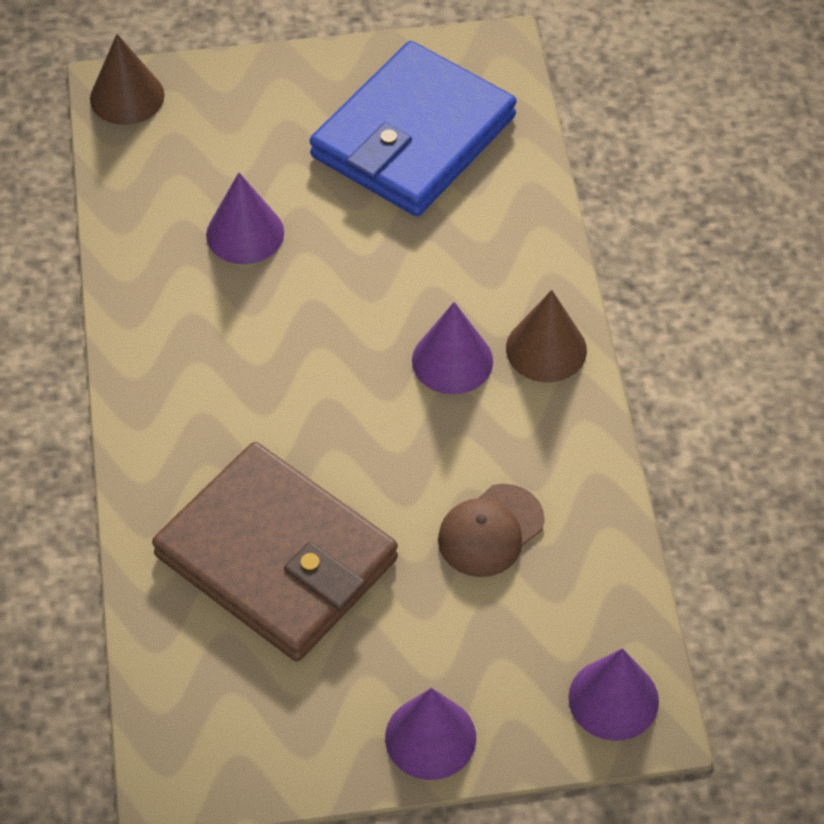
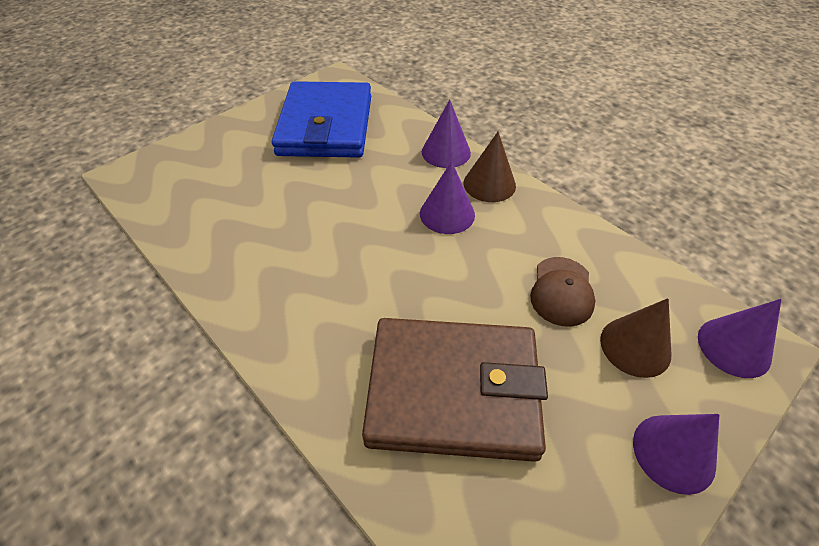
camera: 35 degrees left, 5 degrees down
(127, 96) = (134, 174): brown cone -> brown cone (635, 346)
(245, 233) = (265, 209): purple cone -> purple cone (446, 152)

